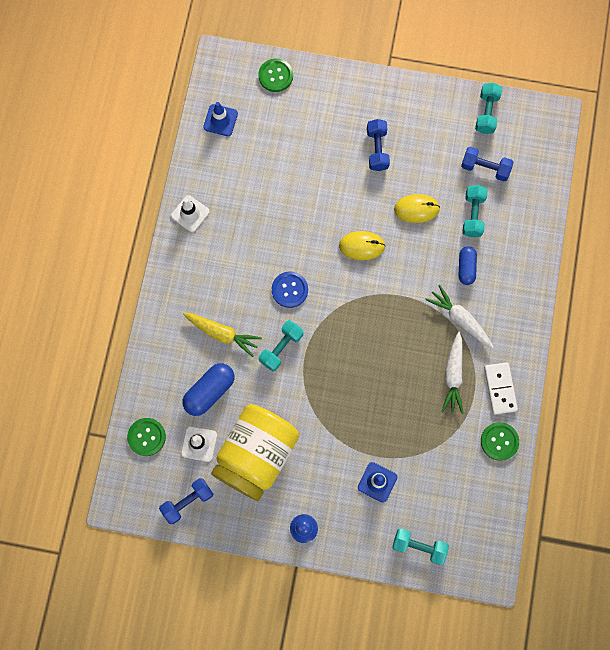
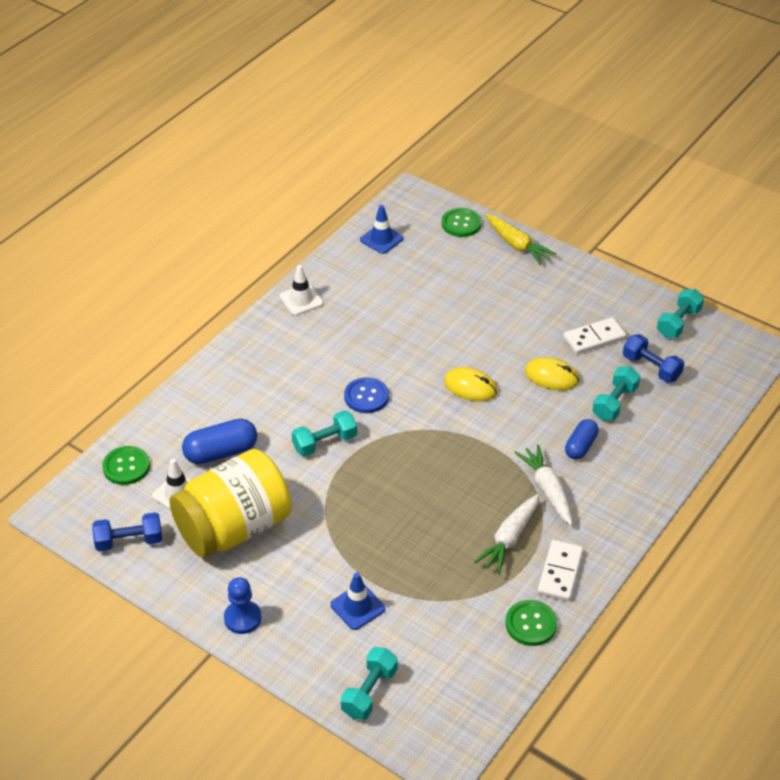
camera: 25 degrees right, 30 degrees down
(222, 334) = (268, 408): yellow carrot -> yellow carrot (517, 245)
(377, 149) = (536, 313): blue dumbbell -> none
(419, 546) = (369, 692): turquoise dumbbell -> turquoise dumbbell turned 75 degrees clockwise
(431, 156) = (594, 338): none -> white domino

